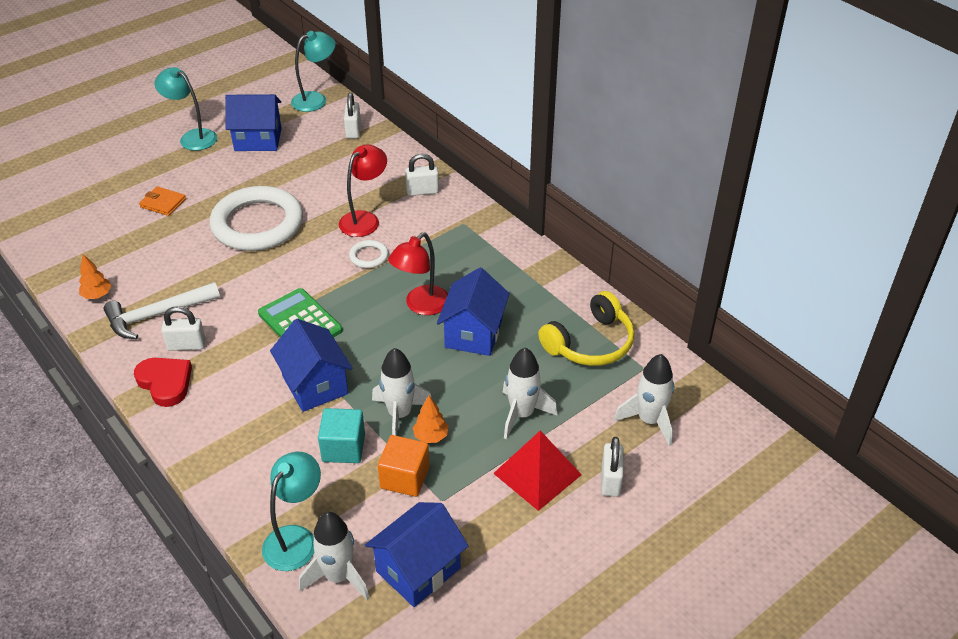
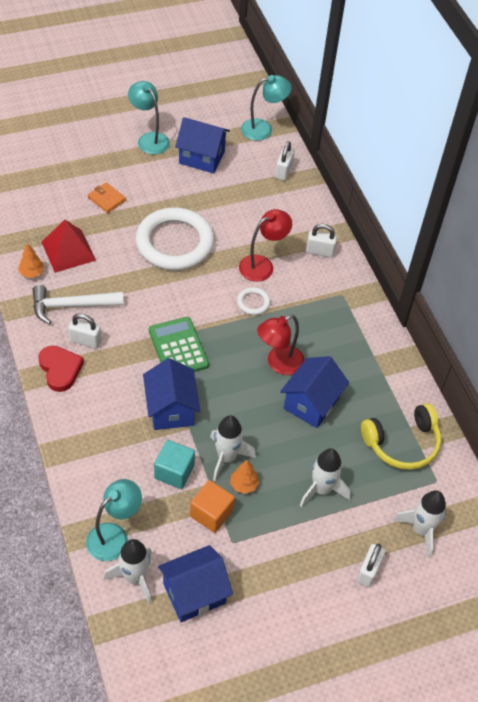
camera: 15 degrees right, 10 degrees up
(537, 474) = (313, 545): red pyramid -> red pyramid (68, 251)

